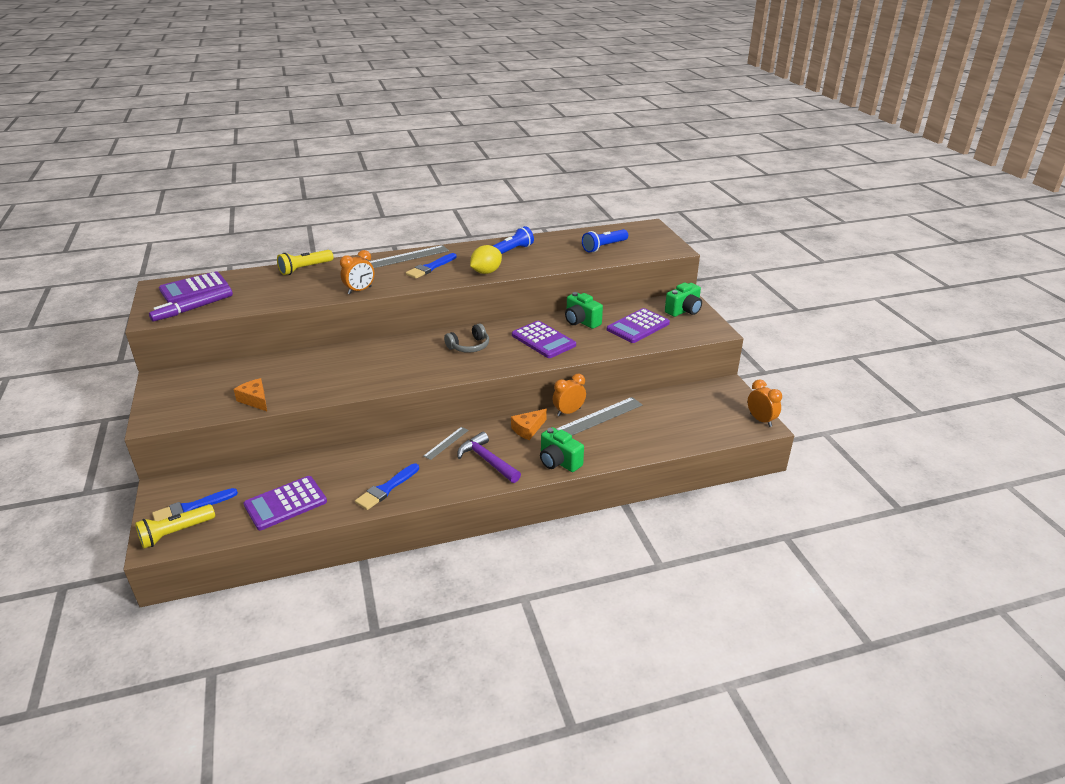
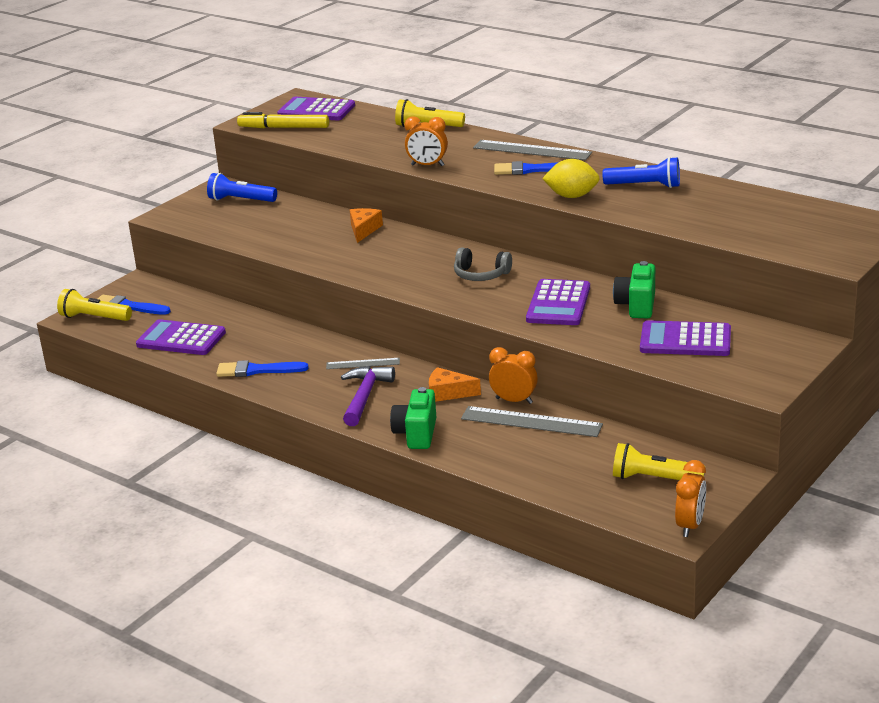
camera: 55 degrees right, 5 degrees down
(193, 309) = (284, 128): purple marker -> yellow marker
(255, 400) = (245, 235): orange cheese -> orange cheese (363, 230)
(604, 247) = (759, 223): blue flashlight -> blue flashlight (240, 200)
(684, 311) = (779, 352): green camera -> none
(704, 409) = (654, 478): none -> yellow flashlight

